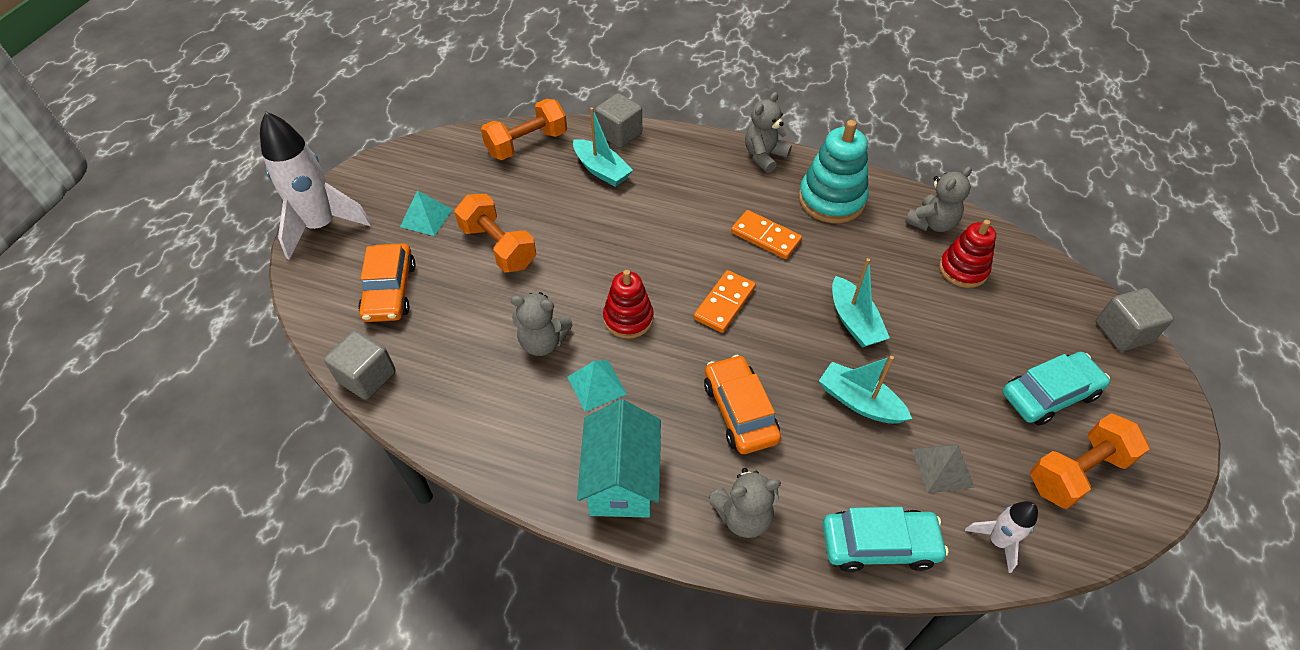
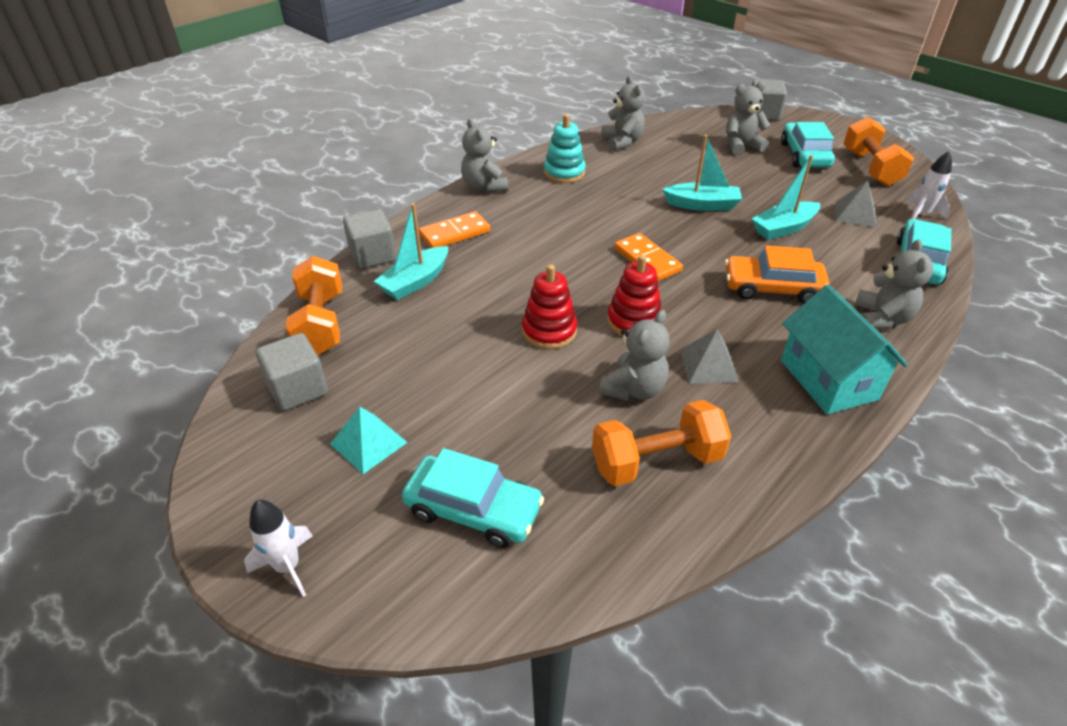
camera: 65 degrees left, 10 degrees down
(322, 226) = (288, 567): white rocket -> white rocket, size x0.49
(367, 377) = (610, 566): grey cube -> grey cube (298, 389)
(390, 291) = (473, 509): orange car -> turquoise car
(498, 247) = (469, 388): orange dumbbell -> orange dumbbell (656, 461)
(596, 385) = (708, 365): turquoise pyramid -> grey pyramid
(601, 170) = (415, 282): turquoise boat -> turquoise boat turned 150 degrees clockwise
(621, 480) = (828, 380): turquoise house -> turquoise house turned 45 degrees clockwise
(765, 237) = (583, 216): orange domino -> orange domino (455, 233)
(831, 199) = (564, 173): turquoise stacking toy -> turquoise stacking toy, size x0.67
(963, 270) = (676, 146): red stacking toy -> red stacking toy (549, 331)
(1016, 327) = (741, 146): none -> grey teddy bear

